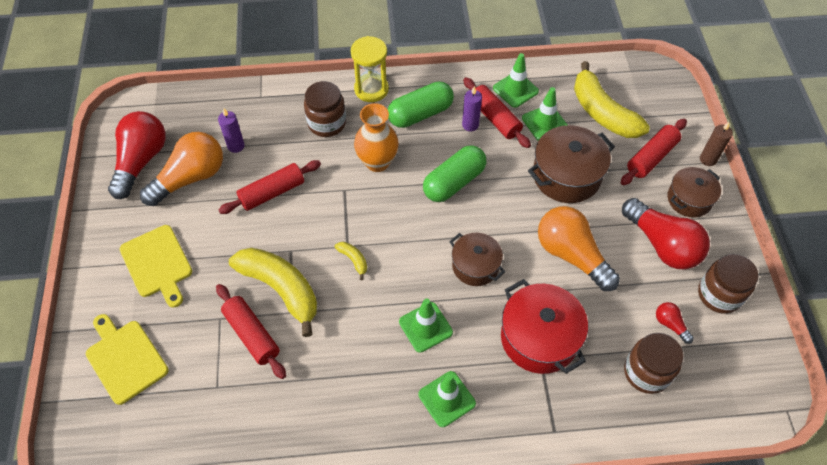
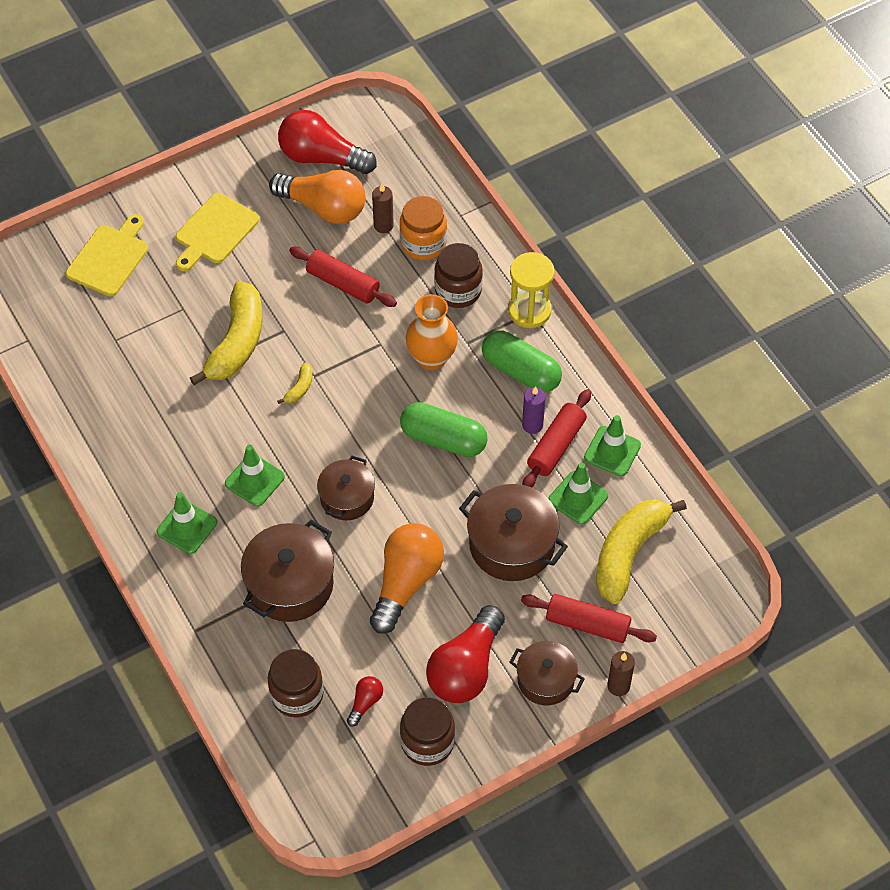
camera: 65 degrees right, 0 degrees up
(141, 161) = (321, 157): red light bulb -> red light bulb turned 150 degrees counterclockwise
(236, 146) = (383, 225): purple candle -> brown candle
(252, 335) = (178, 342): red rolling pin -> none
(270, 128) = (423, 243): none -> orange jar
(539, 338) = (290, 584): red pot -> brown pot

